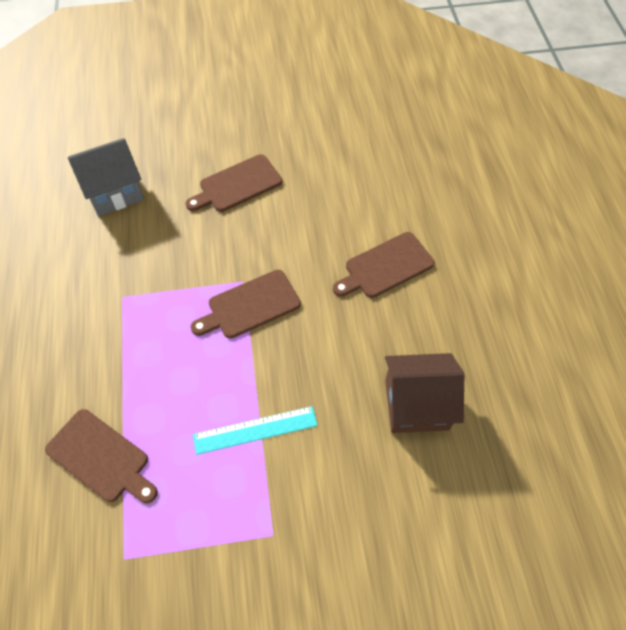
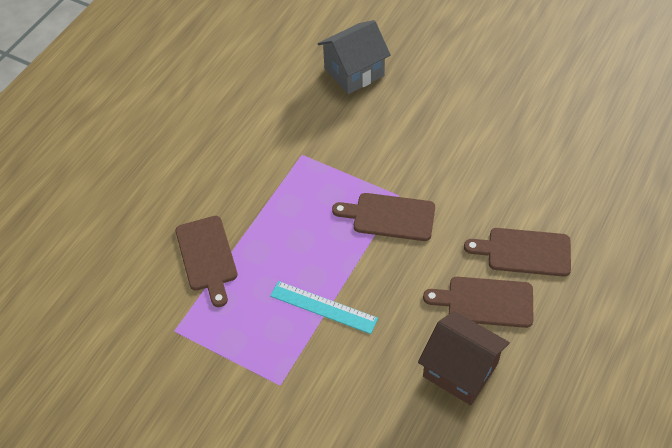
camera: 40 degrees right, 5 degrees down
(114, 191) = (354, 72): grey house -> grey house turned 45 degrees counterclockwise
(237, 185) = (453, 118): brown cutting board -> brown cutting board (485, 302)

